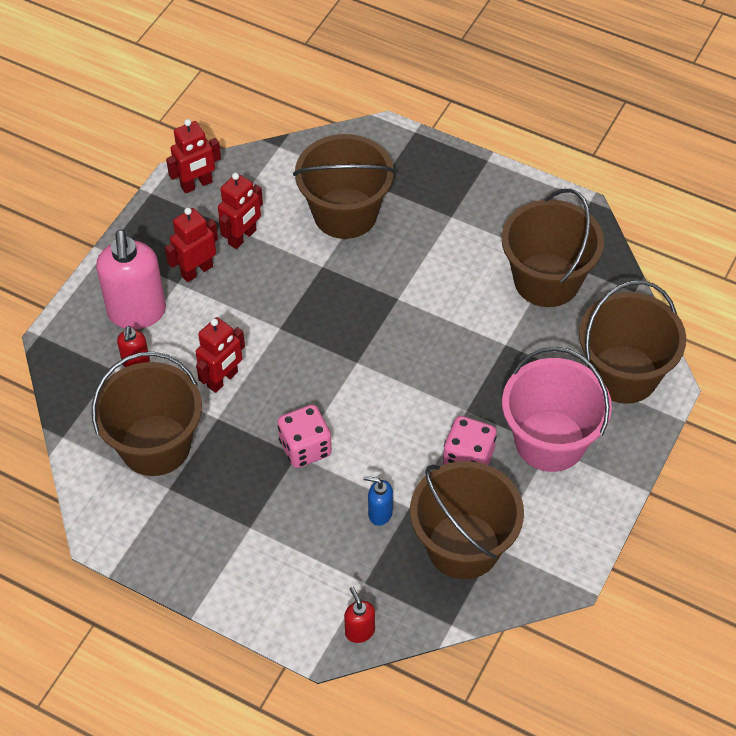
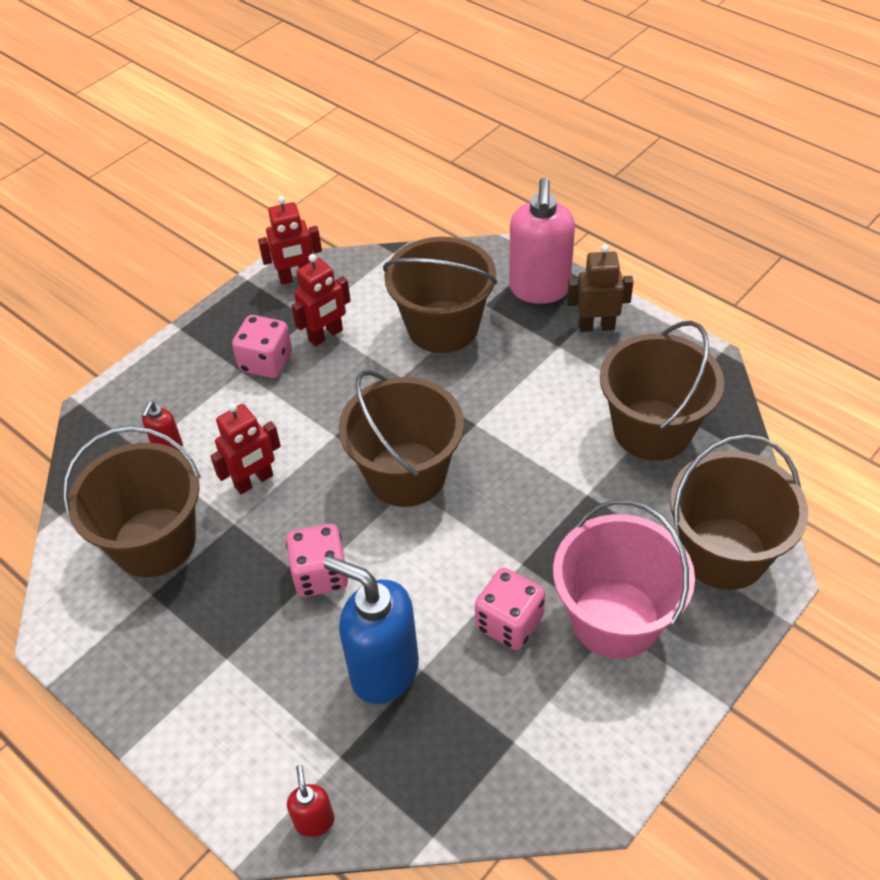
camera: 15 degrees right, 5 degrees down
(137, 313) = (188, 395): pink soap dispenser -> pink soap dispenser (539, 289)
(196, 271) = (266, 362): red robot -> pink dice
(379, 513) = (384, 671): blue soap dispenser -> blue soap dispenser, size x2.14
(463, 546) = (475, 733): brown bucket -> brown bucket (406, 474)
(479, 193) = (596, 326): none -> brown robot

